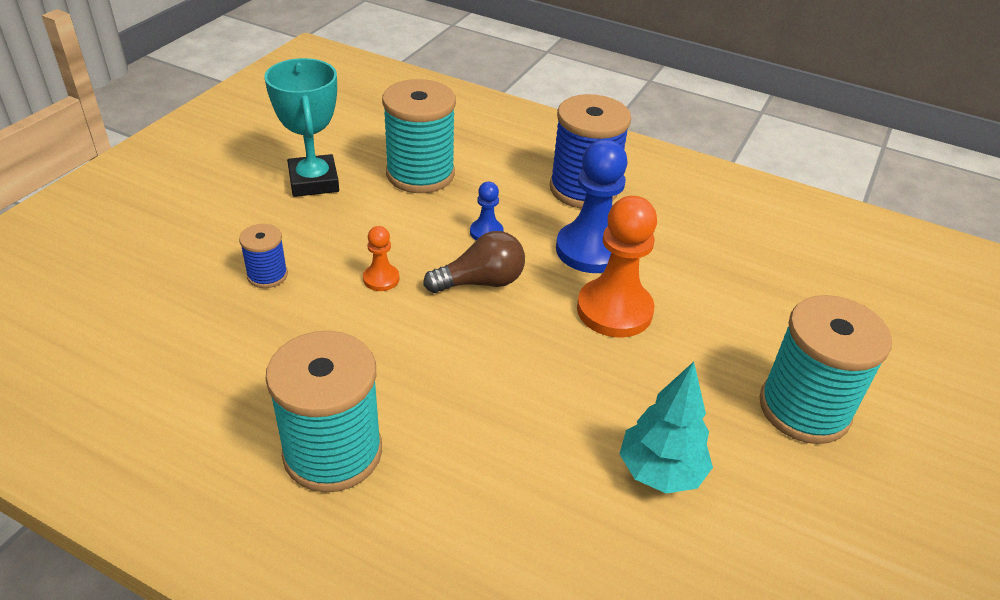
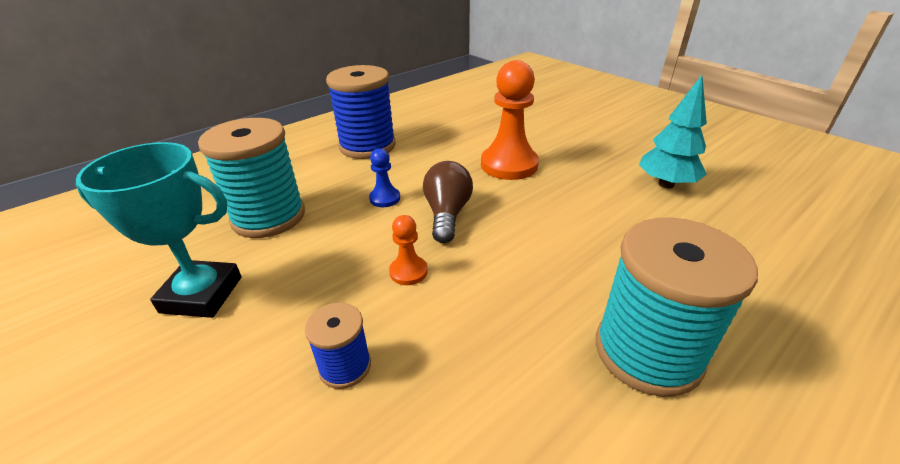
camera: 65 degrees left, 5 degrees down
(590, 250) = (439, 159): blue pawn -> none
(804, 409) = (615, 129): turquoise spool -> none

